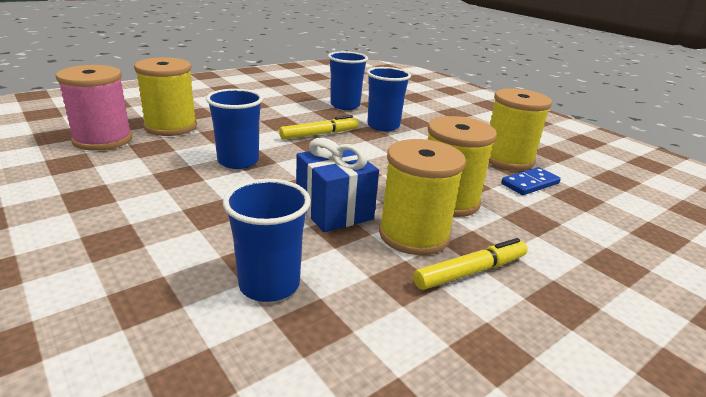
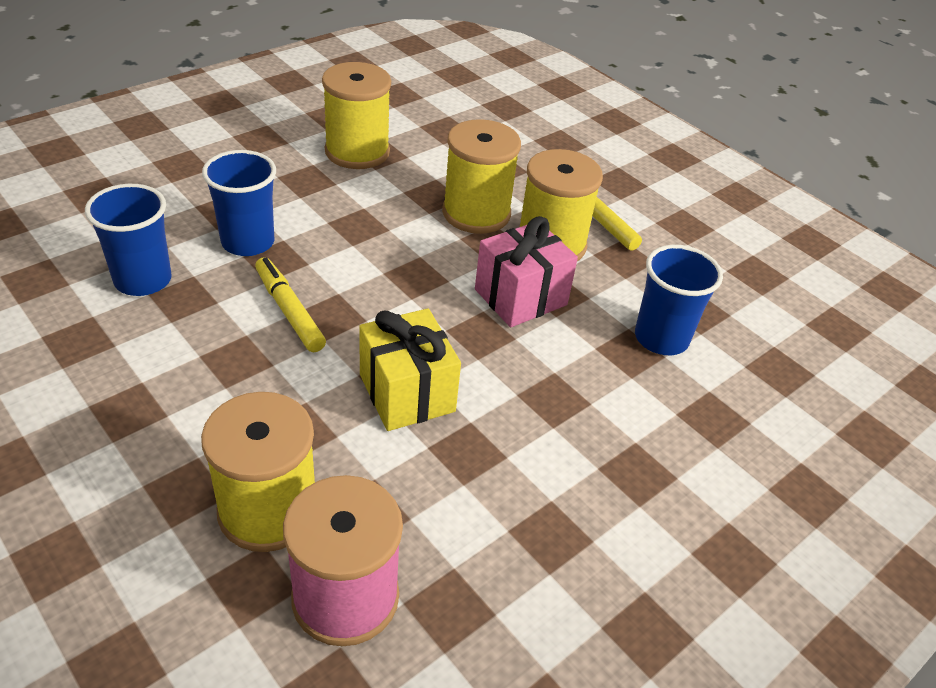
camera: 95 degrees left, 15 degrees up
(238, 161) = (406, 393): blue cup -> yellow gift
(334, 210) = (520, 297): blue gift -> pink gift
(530, 183) = (421, 151): blue domino -> none

